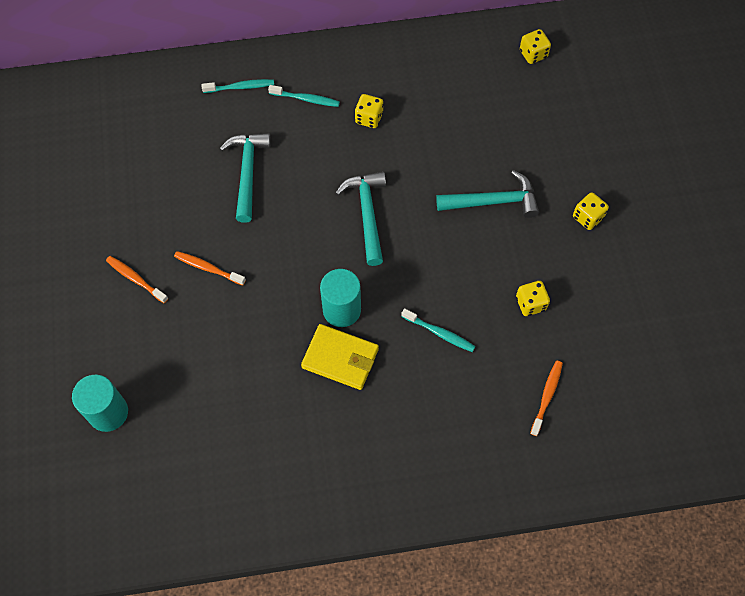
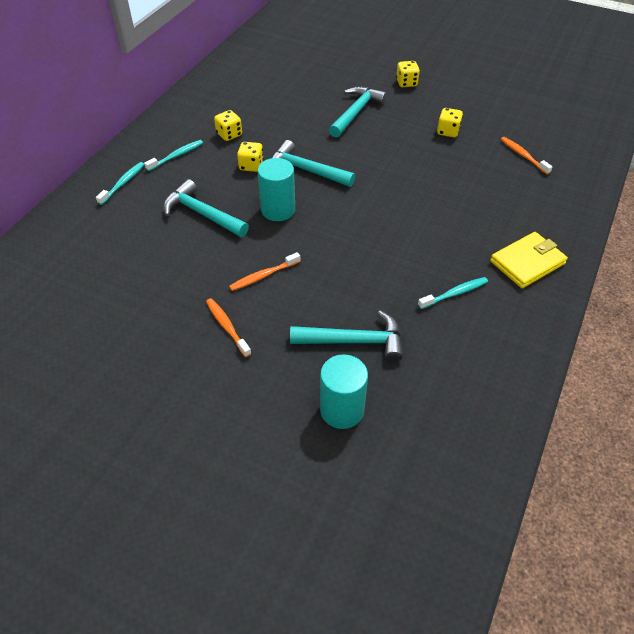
camera: 55 degrees left, 15 degrees down
(136, 279) = (227, 327): orange toothbrush -> orange toothbrush turned 75 degrees clockwise
(182, 381) = (354, 341): none -> turquoise hammer
(340, 358) = (413, 237): yellow wallet -> yellow wallet (527, 262)
(341, 310) = (372, 218): turquoise cylinder -> turquoise cylinder (278, 210)
(439, 333) = (434, 180): turquoise toothbrush -> turquoise toothbrush (454, 293)
(533, 54) = (266, 50): yellow dice -> yellow dice (251, 166)

